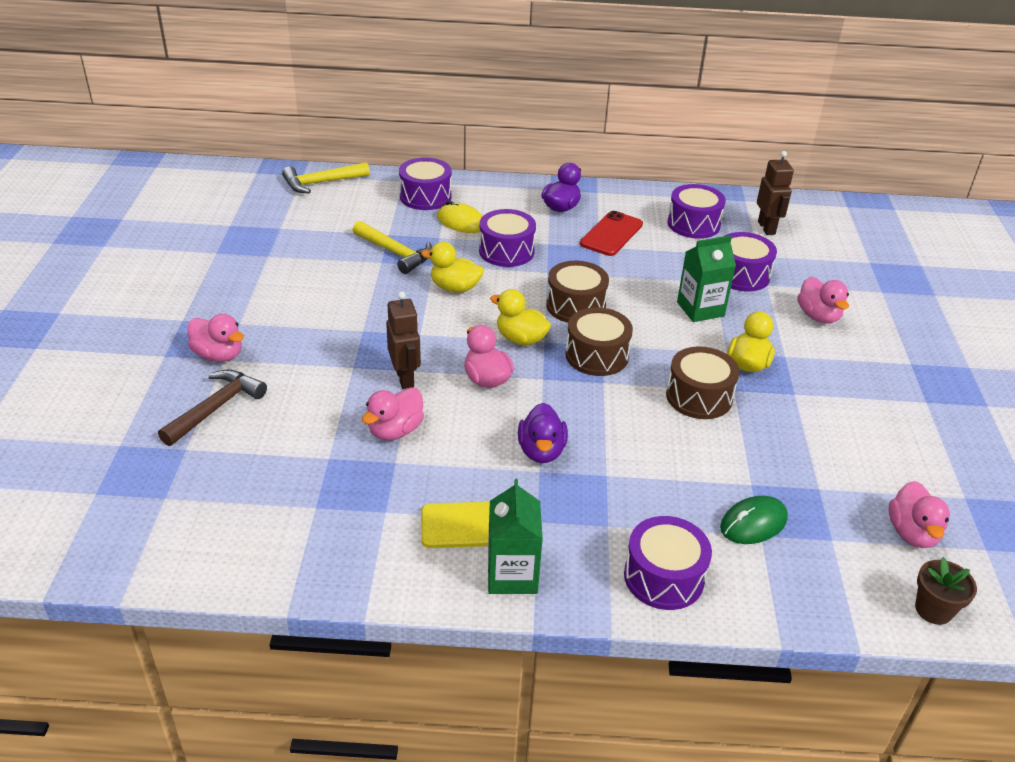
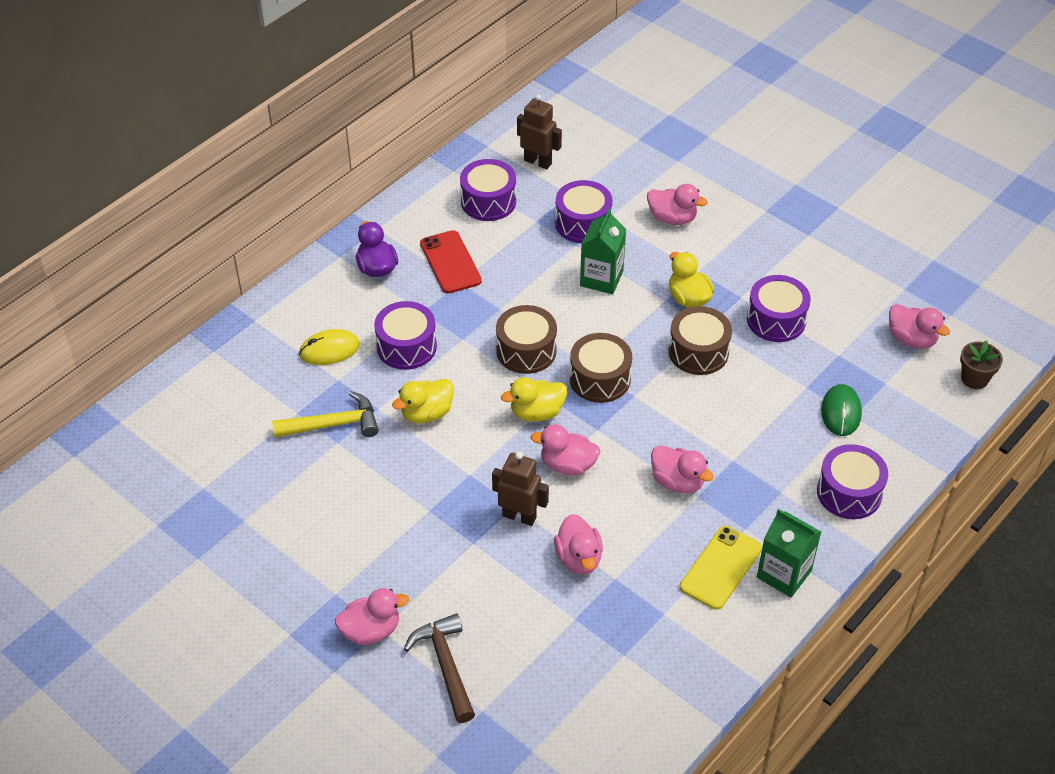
camera: 50 degrees left, 10 degrees up
(321, 183) = (151, 414): yellow hammer -> none
(425, 196) = (260, 350): purple drum -> purple drum (776, 320)
(541, 451) = (677, 482): purple duck -> pink duck

